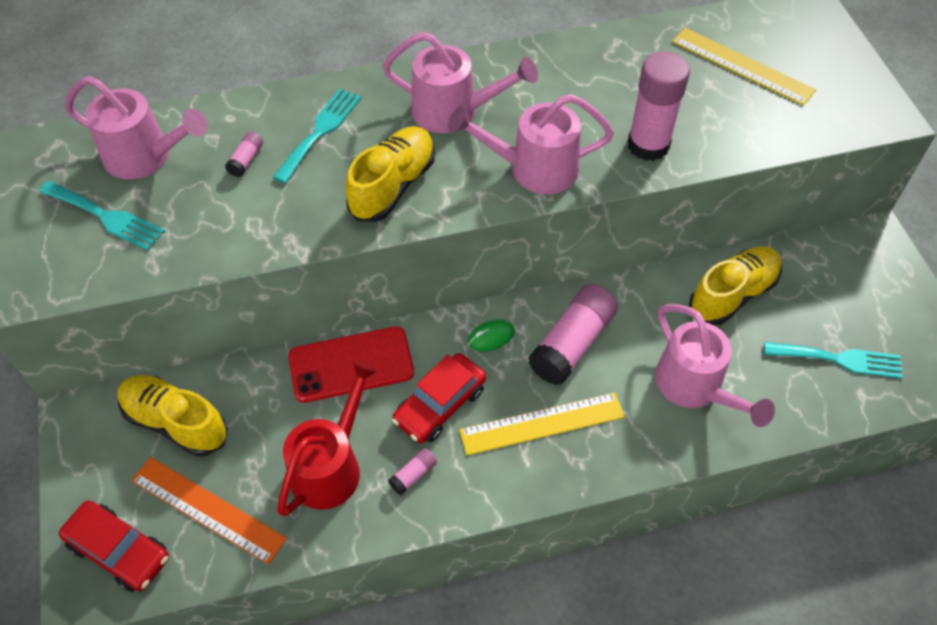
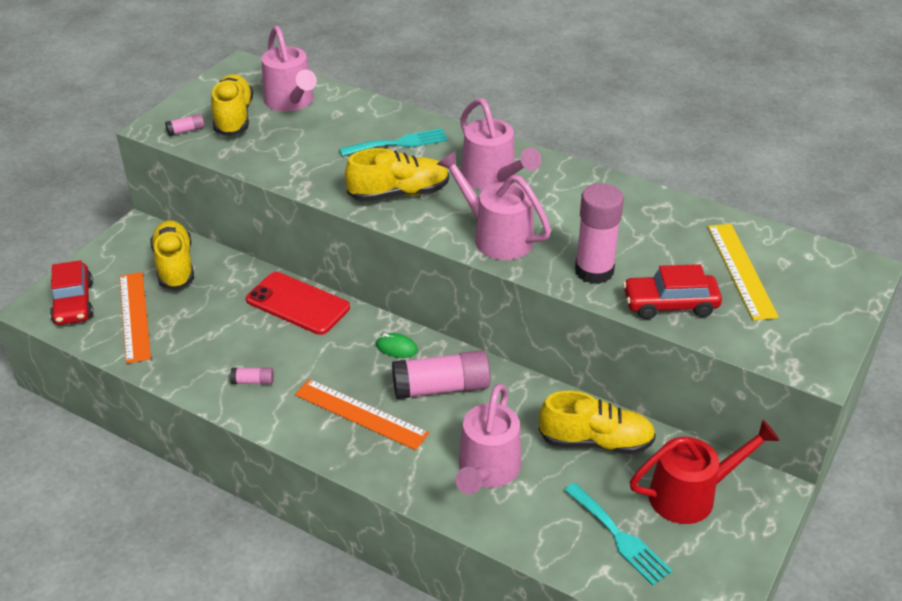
camera: 45 degrees right, 15 degrees down
(106, 217) = (233, 117): turquoise fork -> yellow shoe
(246, 160) = (339, 133): pink glue stick -> pink glue stick (186, 131)
(332, 465) = (219, 343): red watering can -> red watering can (692, 495)
(440, 405) = (317, 359): red car -> red car (670, 304)
(542, 423) = (361, 414): yellow ruler -> orange ruler

